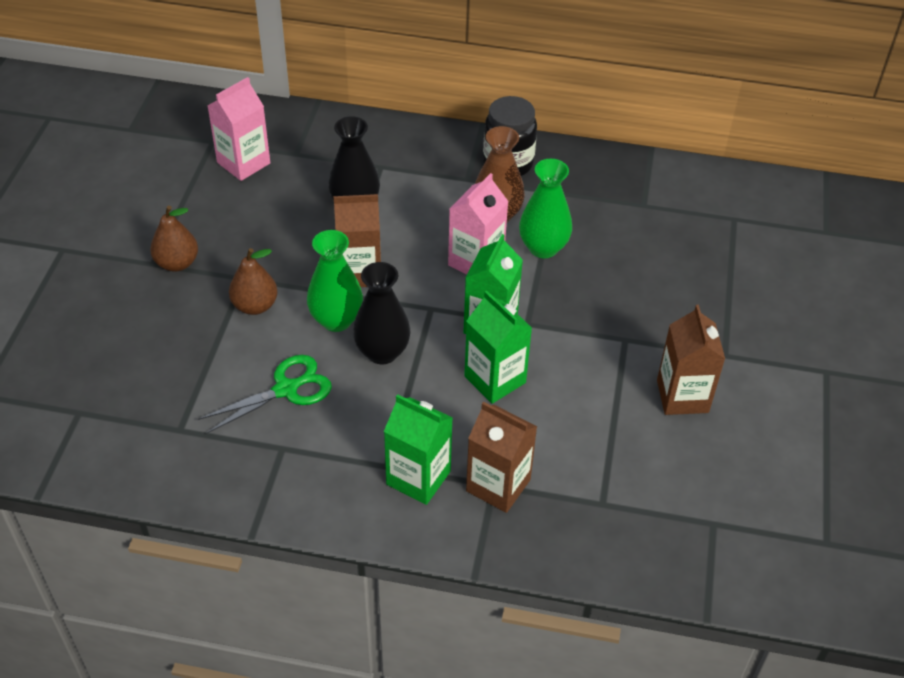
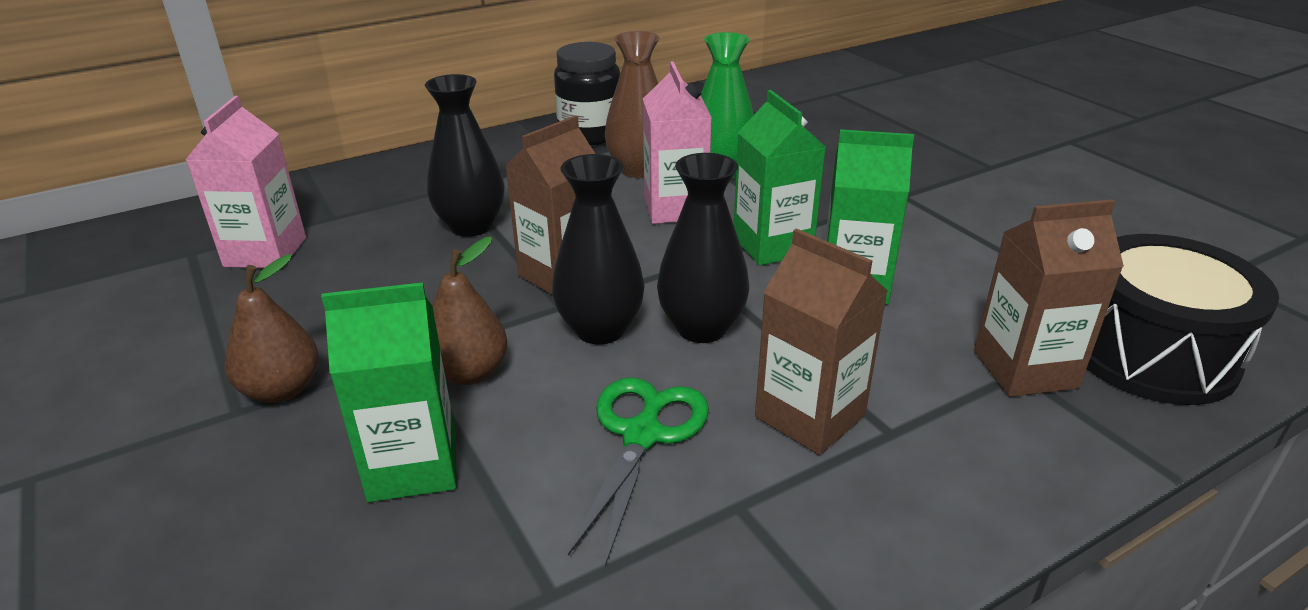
camera: 40 degrees left, 15 degrees down
(336, 320) = (600, 329): green vase -> black vase
(418, 478) = (943, 419): green carton -> green carton (413, 465)
(577, 526) = (1151, 353): none -> black drum
(682, 396) = (1019, 207): brown carton -> brown carton (810, 416)

